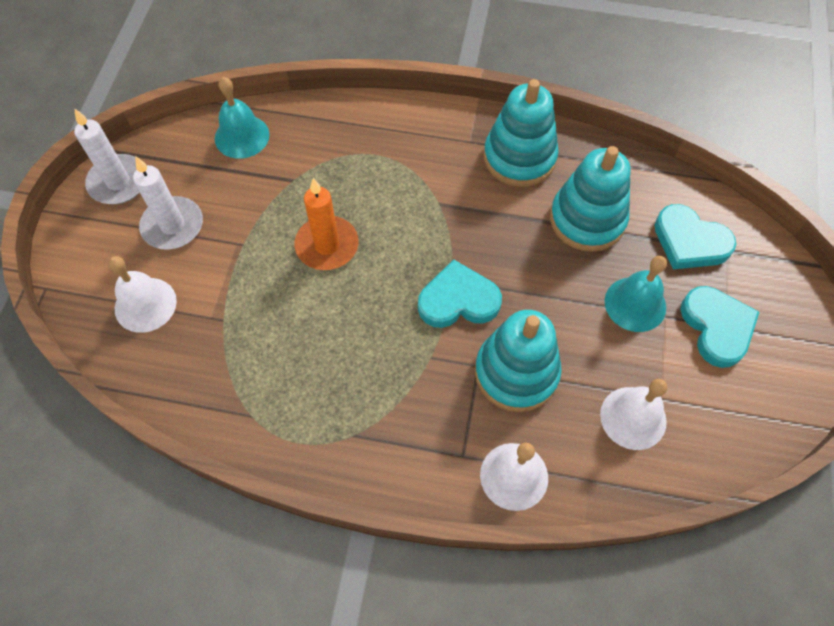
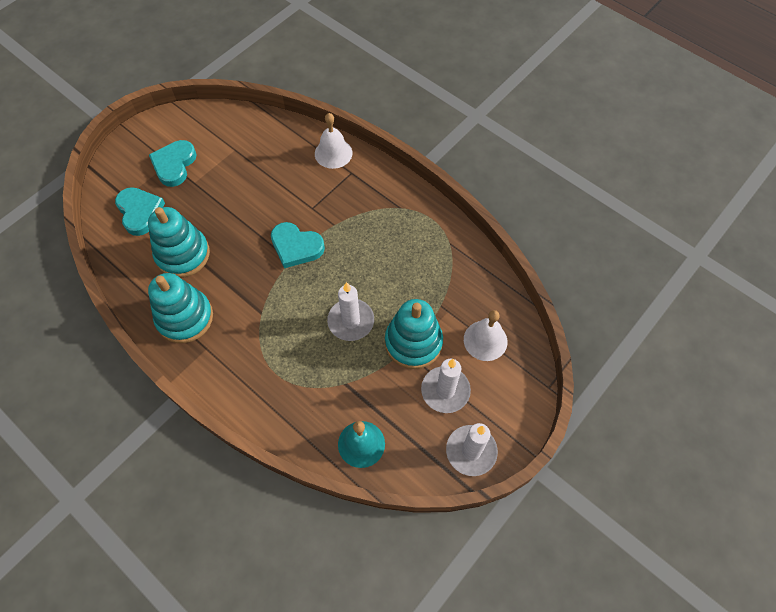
camera: 150 degrees left, 0 degrees up
(327, 245) = (351, 321): orange candle -> white candle
(516, 372) = (295, 195): turquoise stacking toy -> turquoise stacking toy (413, 342)
(633, 418) = (256, 148): white bell -> none
(635, 304) = (203, 196): turquoise bell -> none

